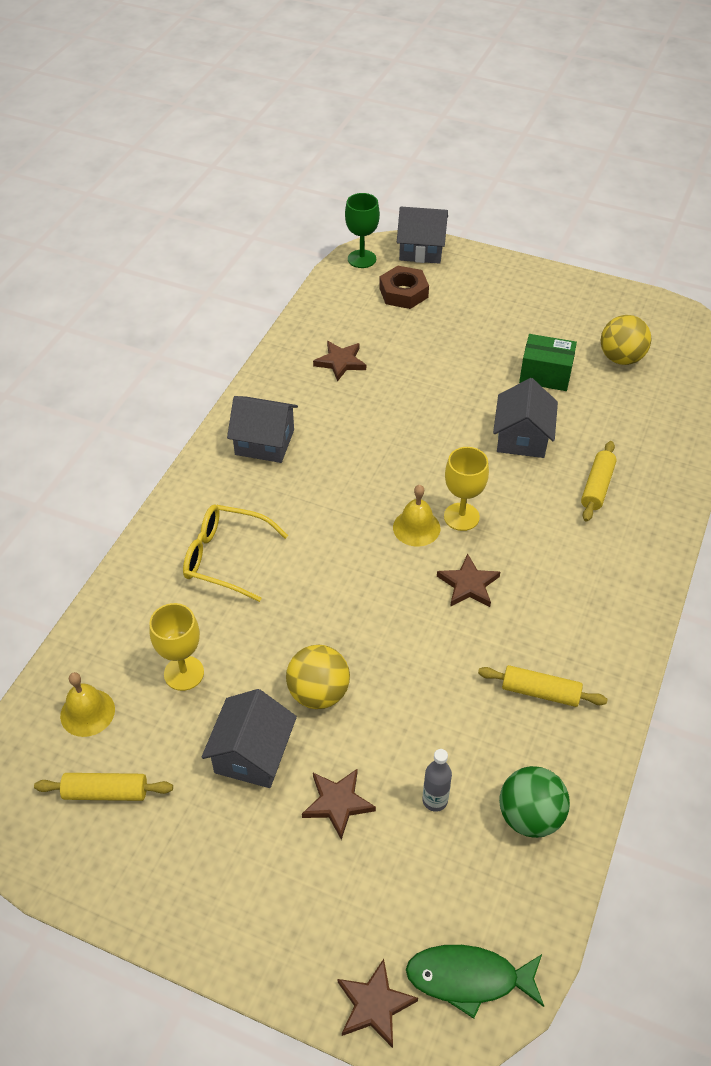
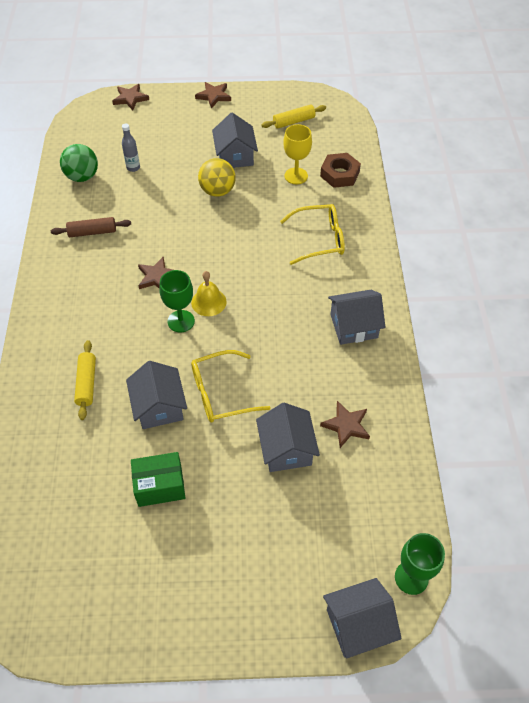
camera: 155 degrees right, 5 degrees up
(87, 712) = (330, 145): yellow bell -> none
(338, 803) = (181, 152): brown star -> brown star (214, 96)
(403, 293) = (340, 542): brown nut -> brown nut (339, 174)
(410, 363) = (286, 449): none -> grey house
(450, 428) = (221, 393): none -> yellow glasses
(461, 517) = (181, 321): yellow goblet -> green goblet
(469, 978) = (93, 117): green fish -> none
(540, 692) = (92, 232): yellow rolling pin -> brown rolling pin
(621, 358) = (92, 539): yellow ball -> none

